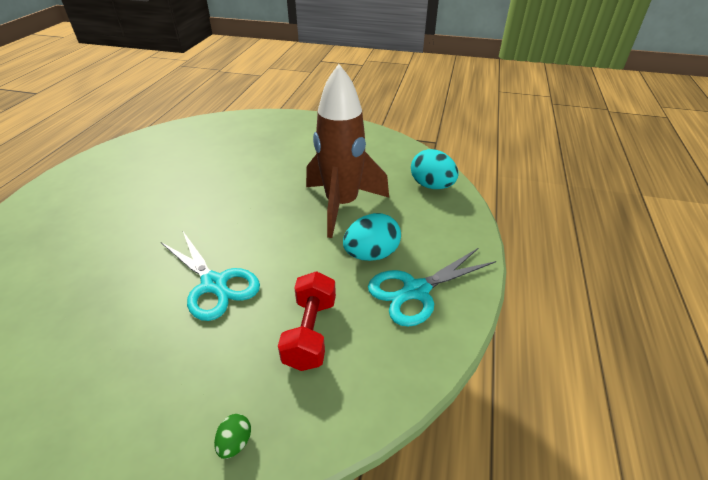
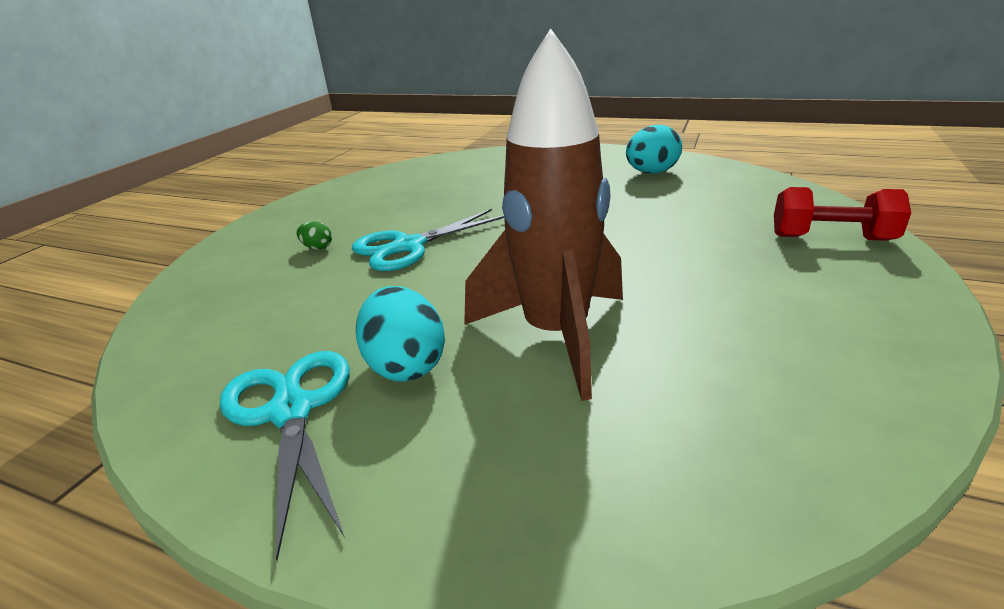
camera: 100 degrees right, 10 degrees down
(235, 442) = (203, 275): green egg -> green egg (317, 248)
(310, 332) = (290, 309): red dumbbell -> red dumbbell (831, 238)
(431, 186) = (638, 492): turquoise egg -> turquoise egg (651, 173)

